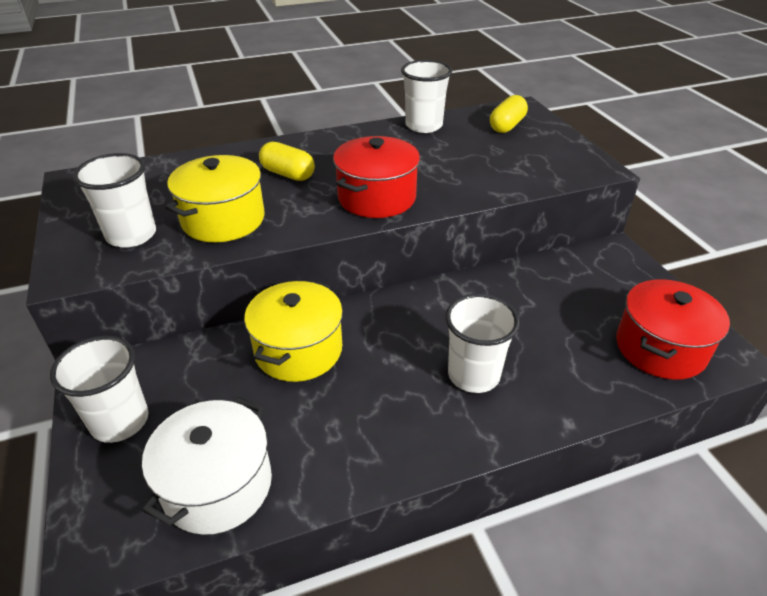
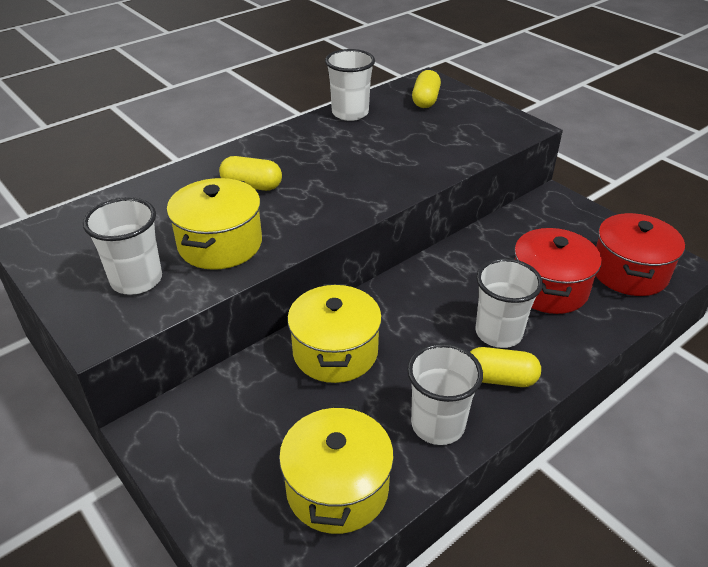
camera: 20 degrees left, 0 degrees up
(120, 421) = (206, 463): white cup -> white cup (438, 424)
(217, 485) = (337, 488): white pot -> yellow pot
(377, 197) = (352, 192): red pot -> red pot (548, 288)
(447, 423) = (500, 378): none -> yellow capsule

